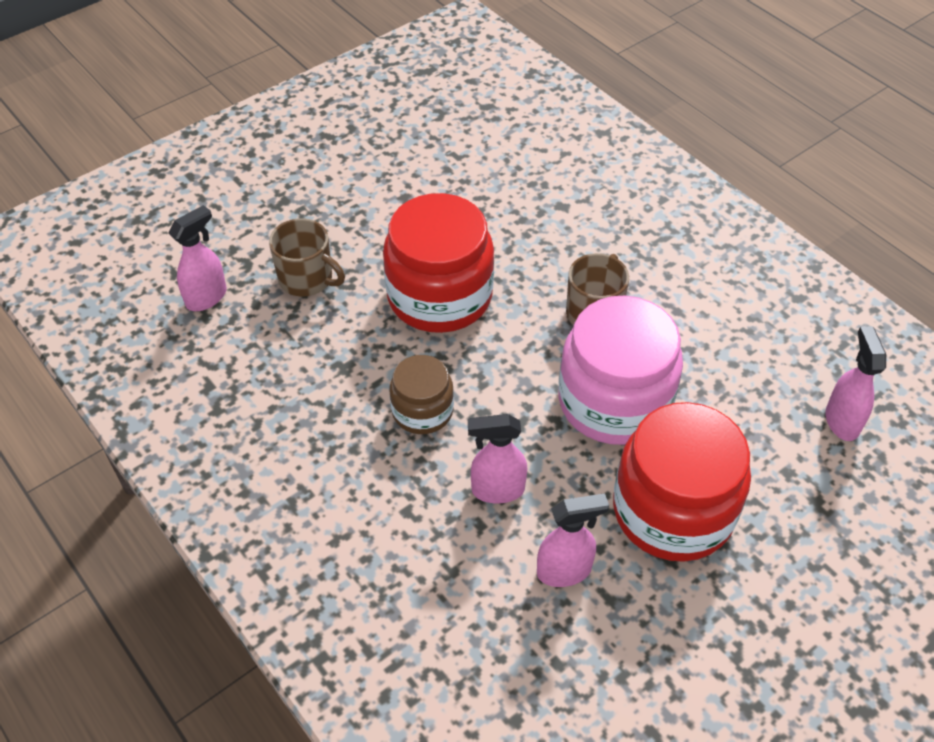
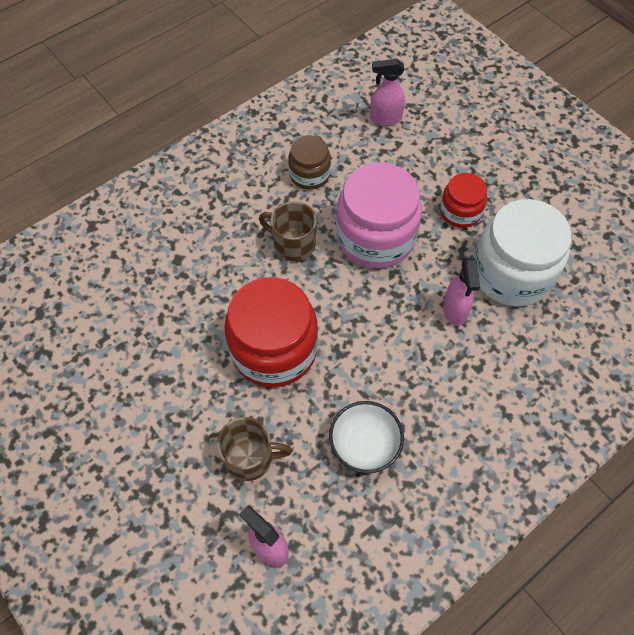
camera: 90 degrees left, 10 degrees up
(307, 279) = (250, 457): brown mug -> brown mug turned 60 degrees clockwise
(310, 381) = (364, 445): none -> white bowl
(422, 411) = (389, 360): brown jar -> brown jar (309, 174)
(564, 571) = (511, 273): pink spray bottle -> white jar
(673, 510) = (460, 212): red jar -> red jar, size x0.54

